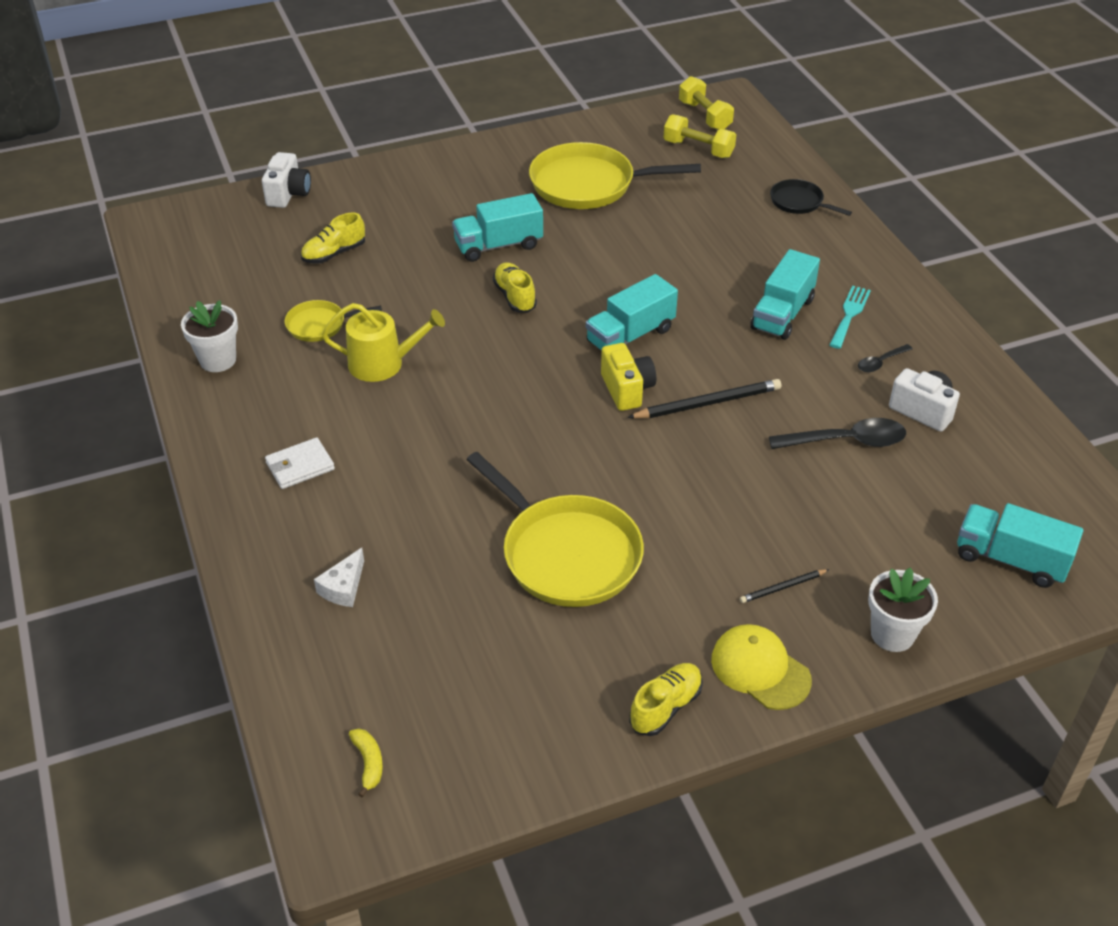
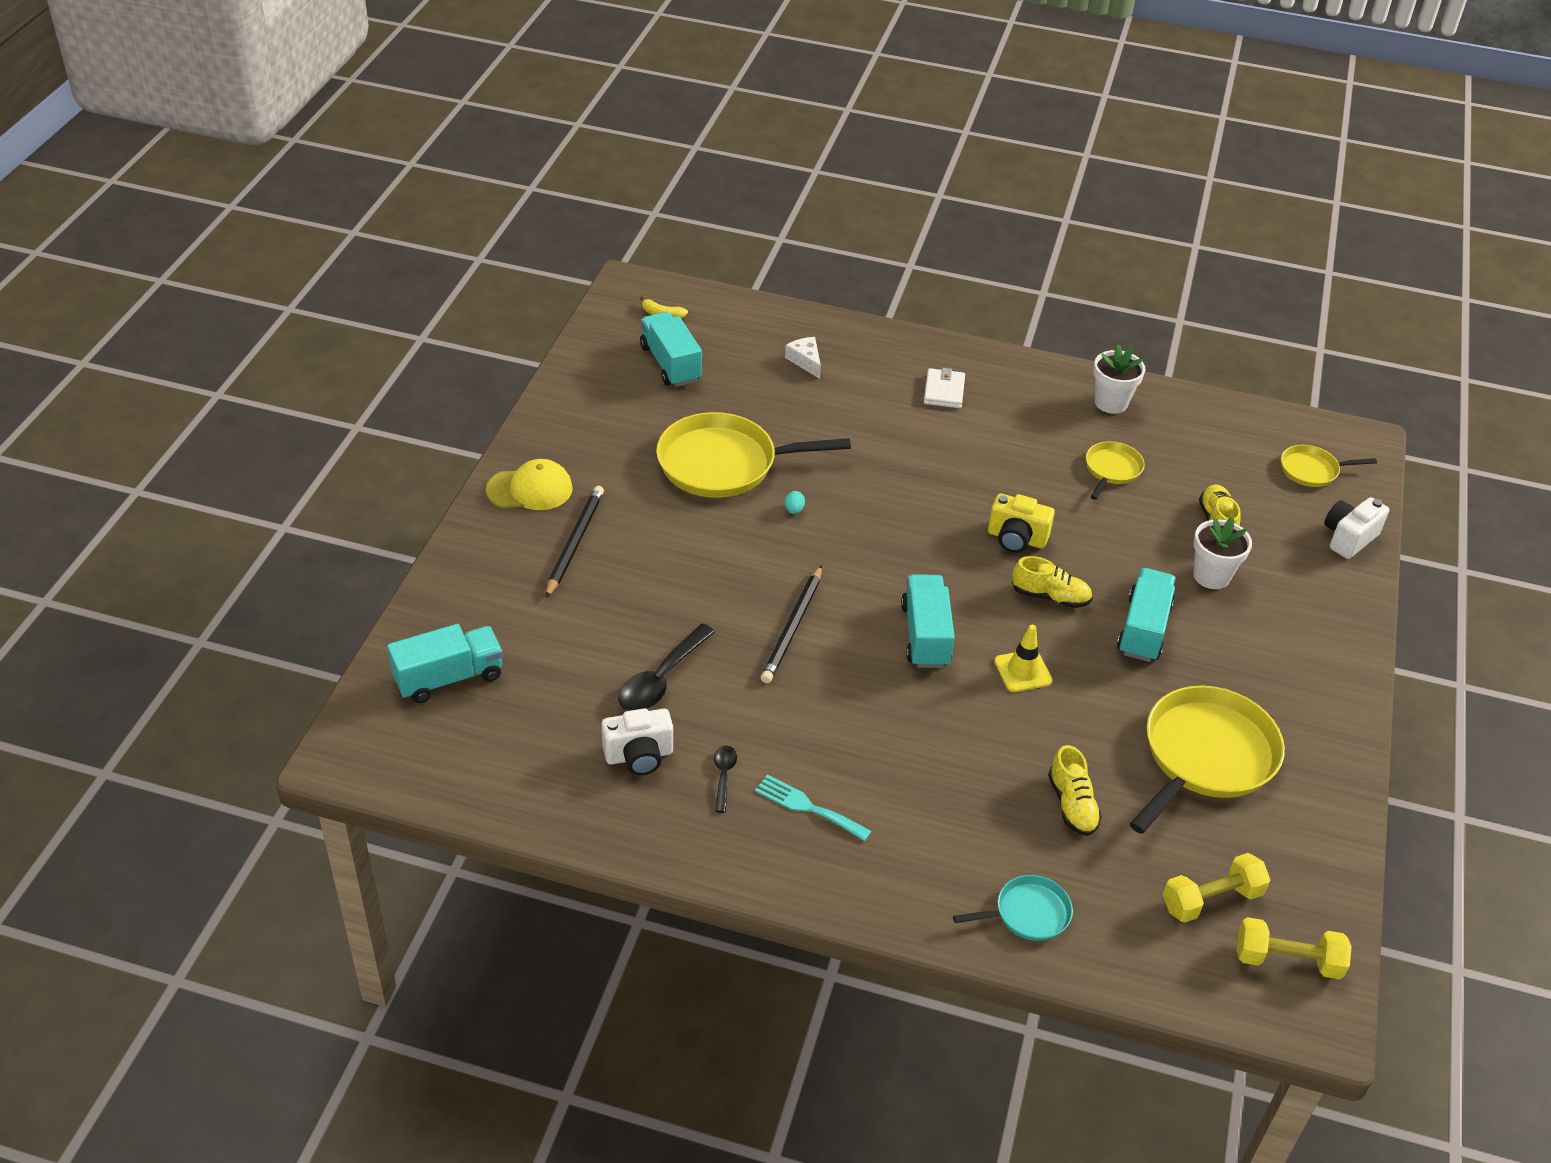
camera: 125 degrees right, 0 degrees up
(215, 232) = (1312, 470): none -> yellow pan
(288, 194) = (1348, 538): white camera -> white camera turned 90 degrees clockwise
(383, 363) = (1026, 479): yellow watering can -> none
(576, 474) = (794, 510): none -> turquoise egg
(608, 279) = (1022, 671): none -> yellow traffic cone
(627, 389) = (858, 591): yellow camera -> yellow camera (1016, 539)
(665, 707) = (556, 435): yellow shoe -> yellow shoe (1072, 805)
(782, 314) = (856, 758): turquoise truck -> turquoise truck (670, 364)
(782, 588) = (574, 542): black pencil -> black pencil, size x1.84
(799, 202) = (1028, 913): black pan -> turquoise pan
(849, 314) = (807, 807): turquoise fork -> turquoise fork turned 150 degrees clockwise
(892, 634) = (475, 566): white flower pot -> white flower pot (1211, 576)

